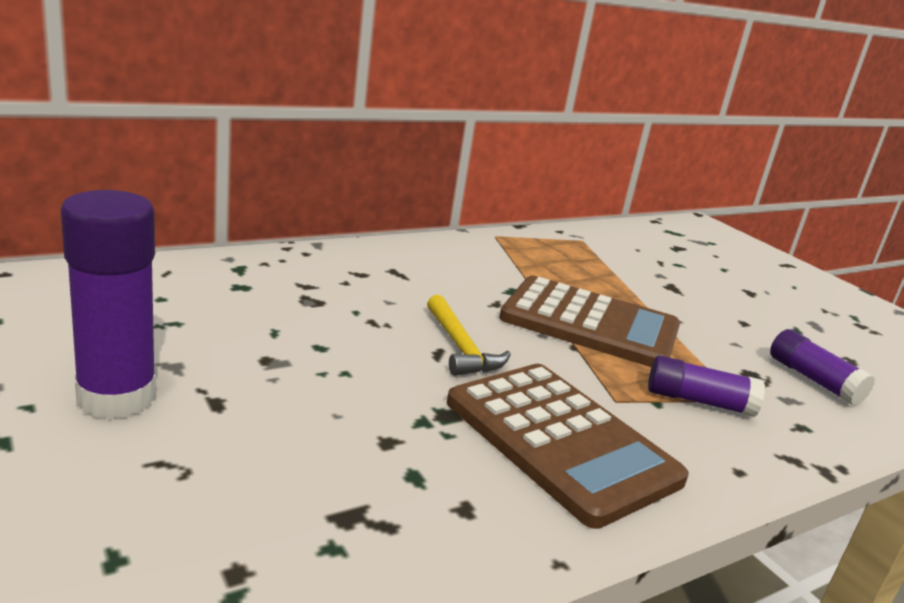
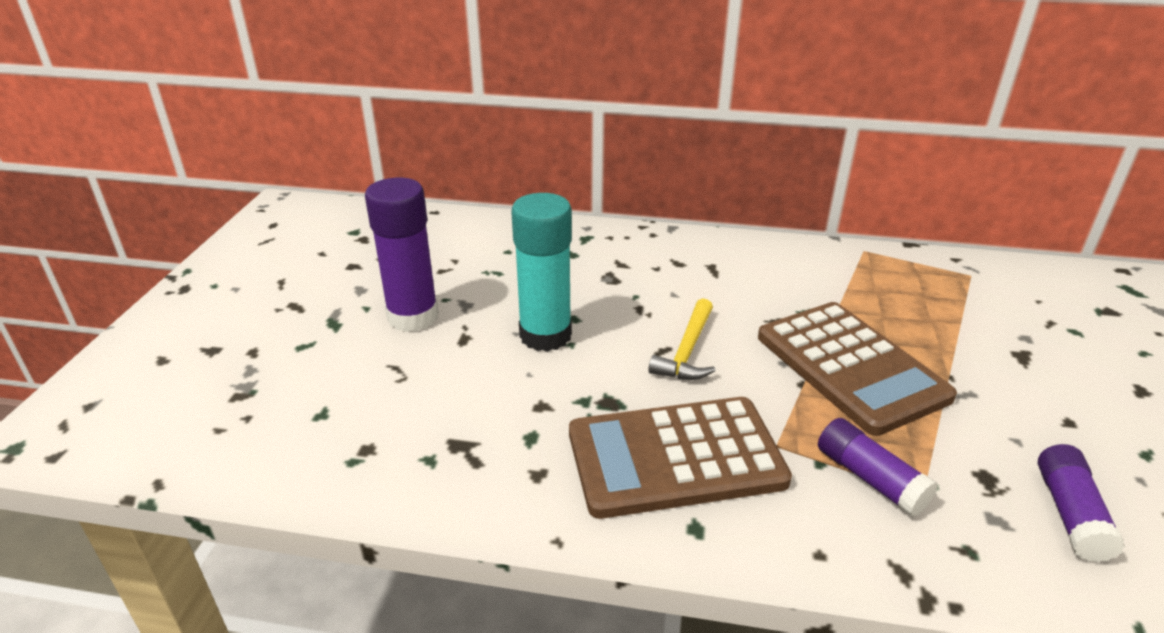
camera: 45 degrees right, 10 degrees up
(309, 371) = (545, 335): none -> turquoise glue stick
(560, 441) = (675, 457): brown calculator -> brown calculator turned 75 degrees clockwise

